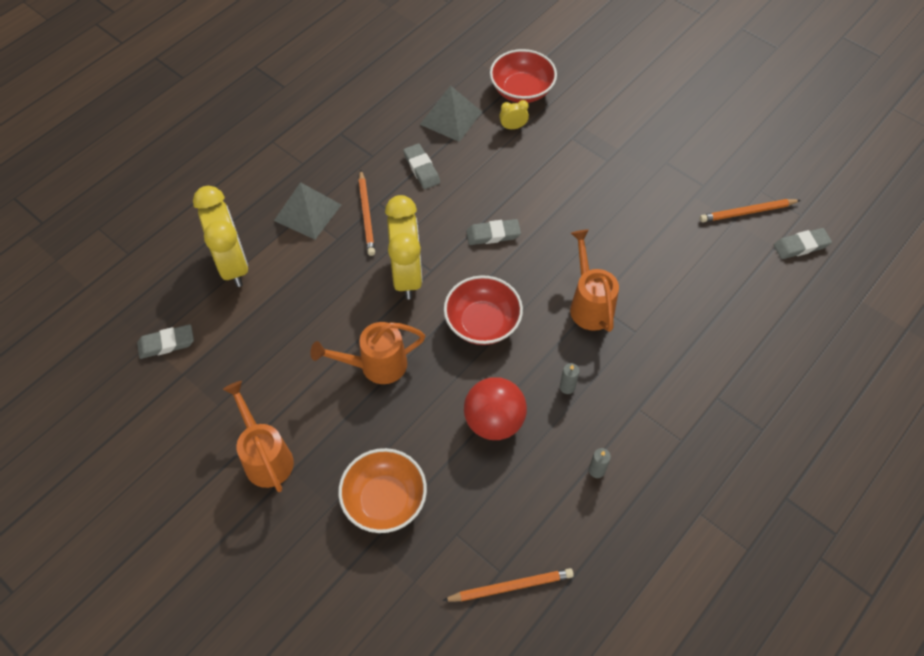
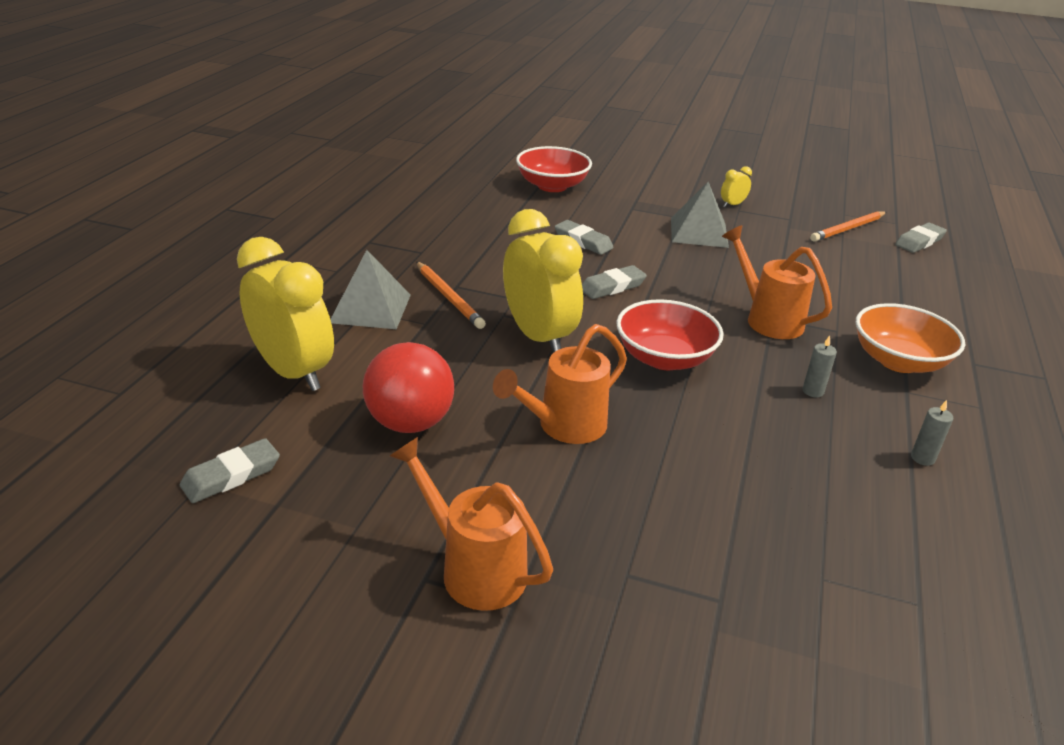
camera: 25 degrees left, 25 degrees down
(384, 499) = (691, 568): orange bowl -> orange bowl (898, 361)
(421, 169) = (488, 252): grey eraser -> grey eraser (583, 241)
(450, 118) = (491, 213): grey pyramid -> grey pyramid (698, 232)
(494, 421) = (760, 443): red ball -> red ball (410, 423)
(510, 586) = (949, 617): orange pencil -> none
(513, 127) = (565, 210): yellow clock -> yellow clock (732, 205)

